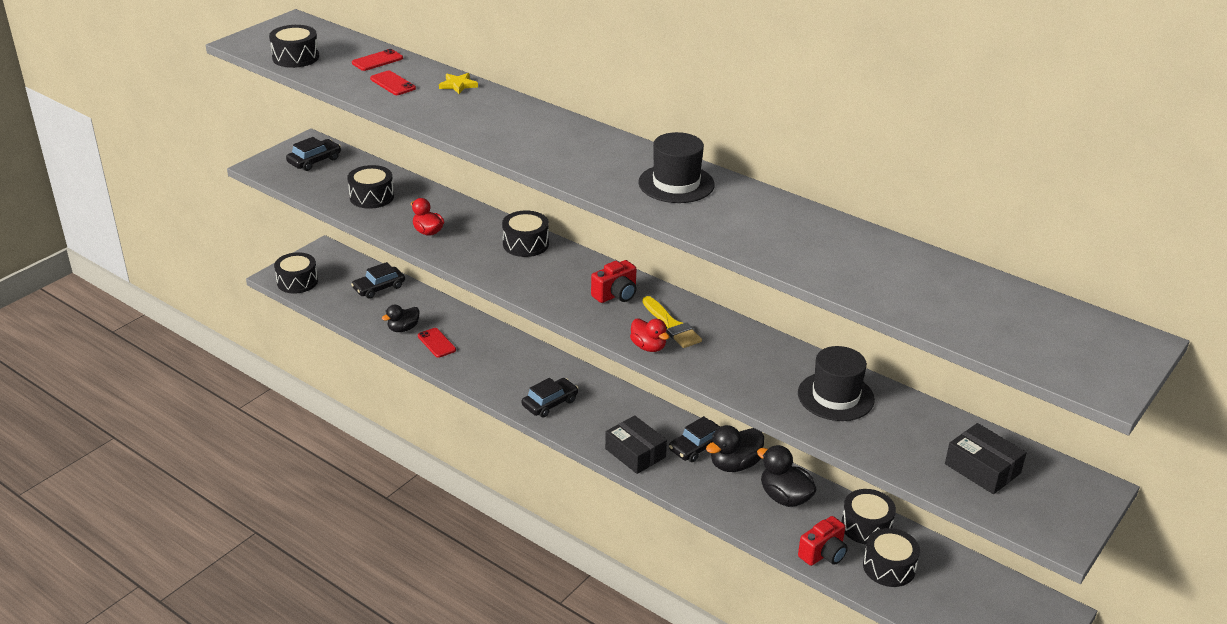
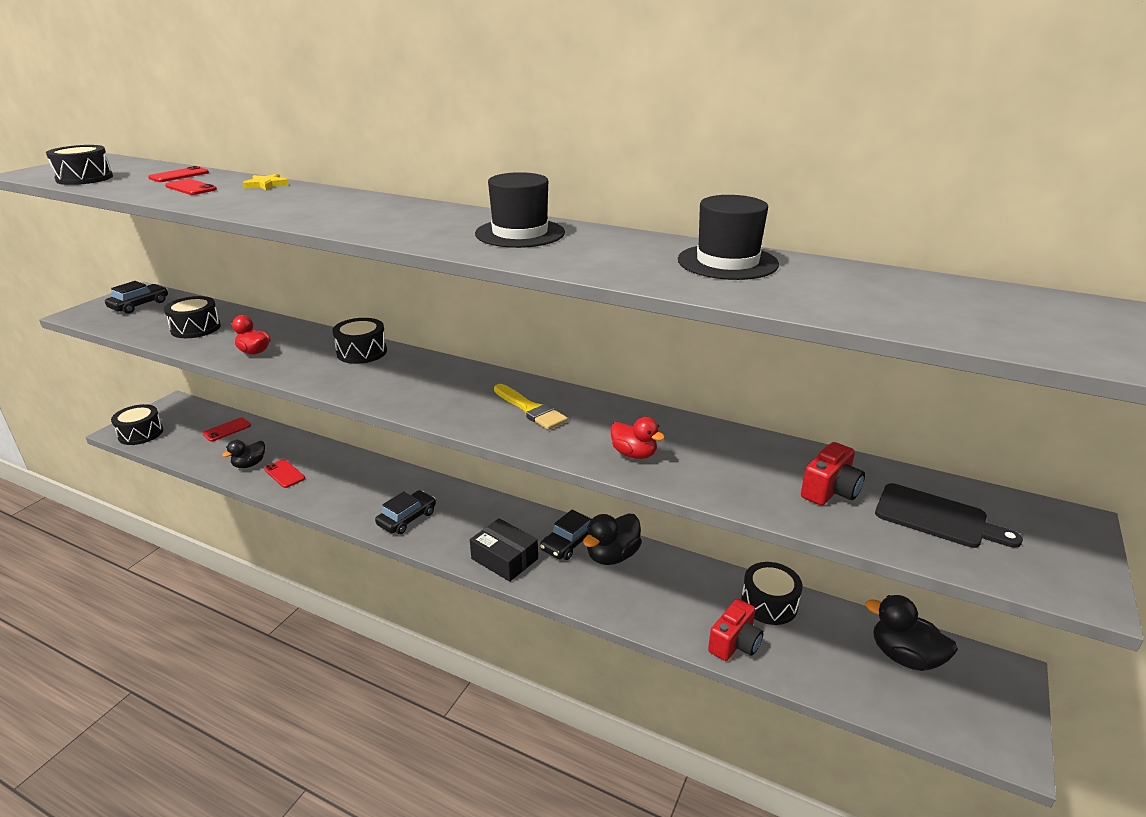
camera: 10 degrees left, 5 degrees down
(379, 288) = (227, 430): black car -> red phone
(616, 295) = (464, 387): red camera -> red camera (830, 491)
(648, 347) = (508, 433): red duck -> red duck (634, 454)
(785, 497) = (674, 584): black duck -> black duck (904, 657)
(835, 396) = (734, 459): black hat -> black hat (727, 262)
(889, 567) = (810, 648): black drum -> none
(982, 468) = (937, 517): black box -> black cutting board

